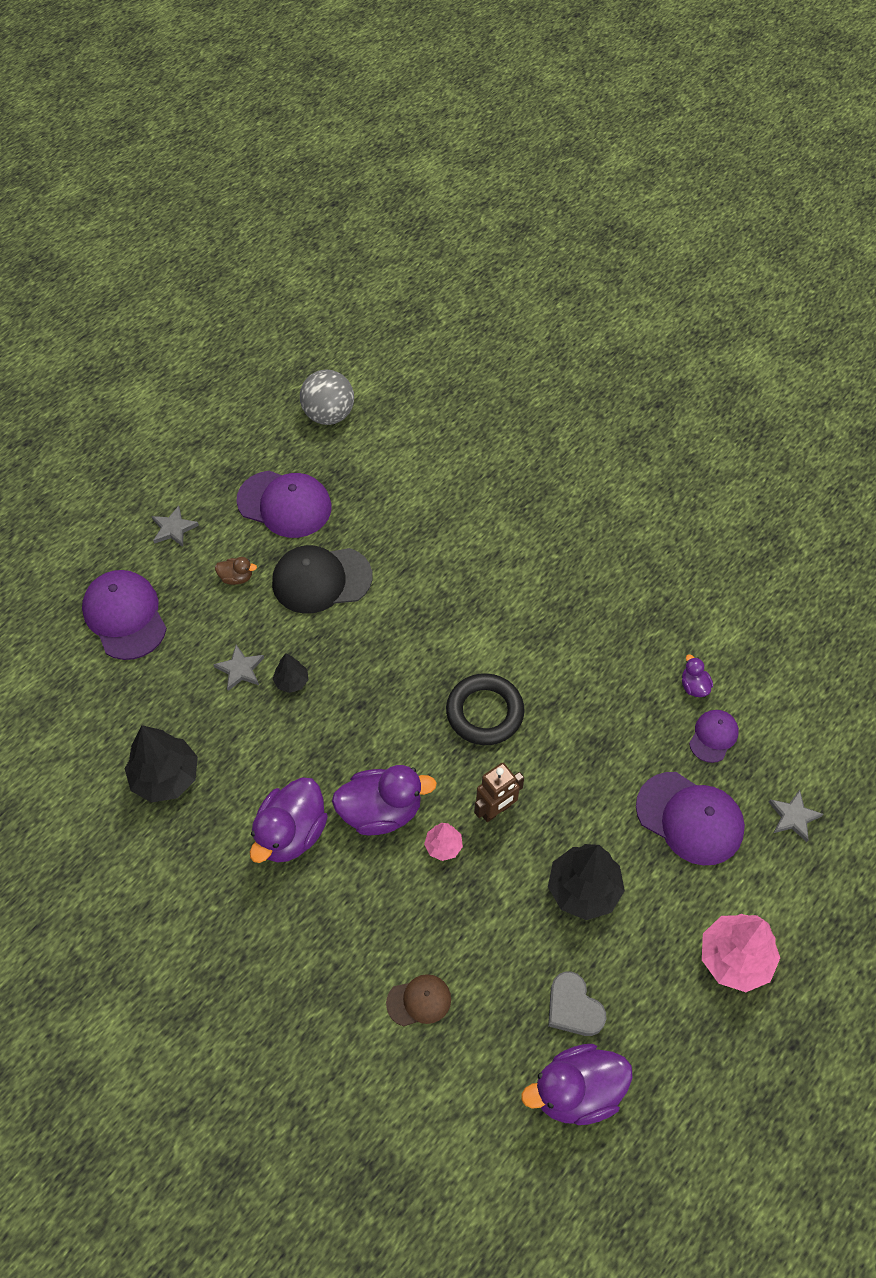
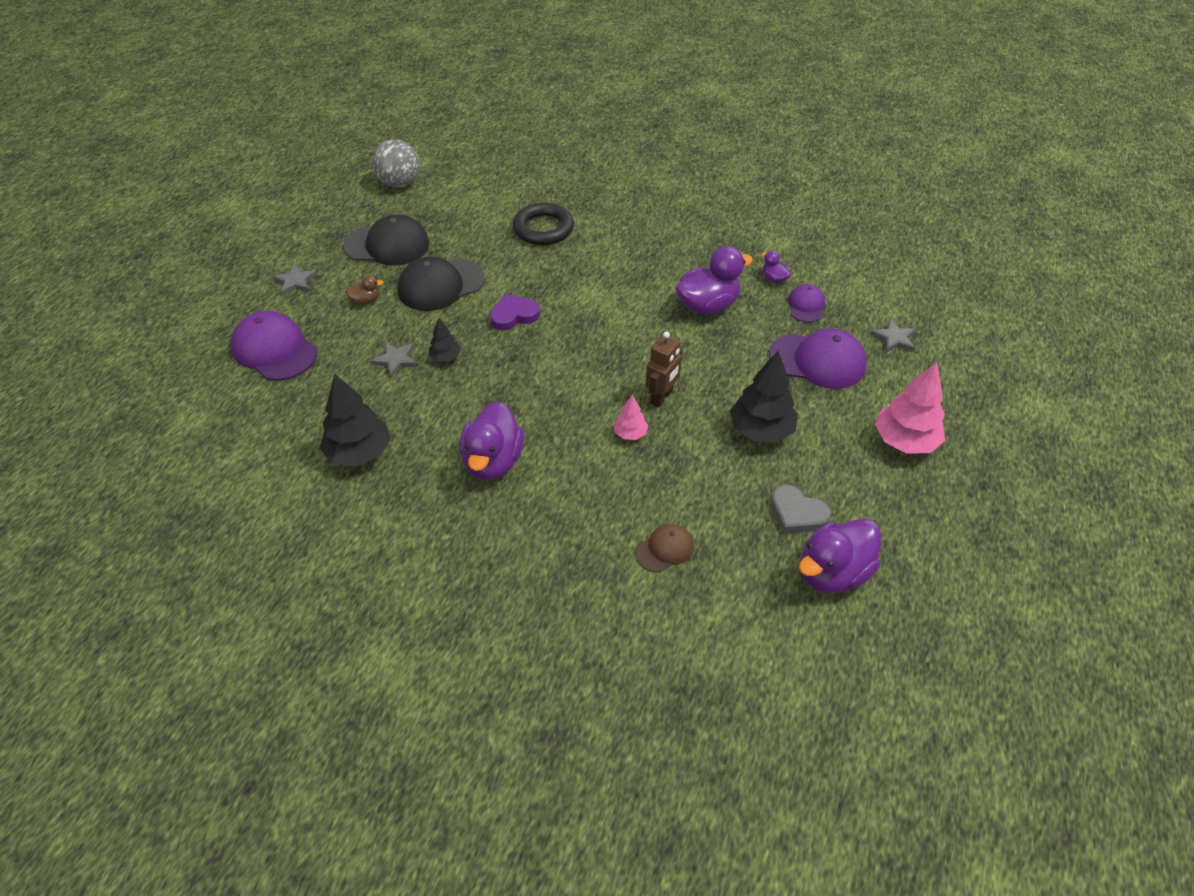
camera: 20 degrees left, 10 degrees down
(284, 504) = (387, 245): purple cap -> black cap
(381, 811) = (565, 424): purple duck -> purple duck (708, 305)
(383, 647) = (514, 315): none -> purple heart
(484, 712) = (619, 336): black ring -> black ring (543, 229)

